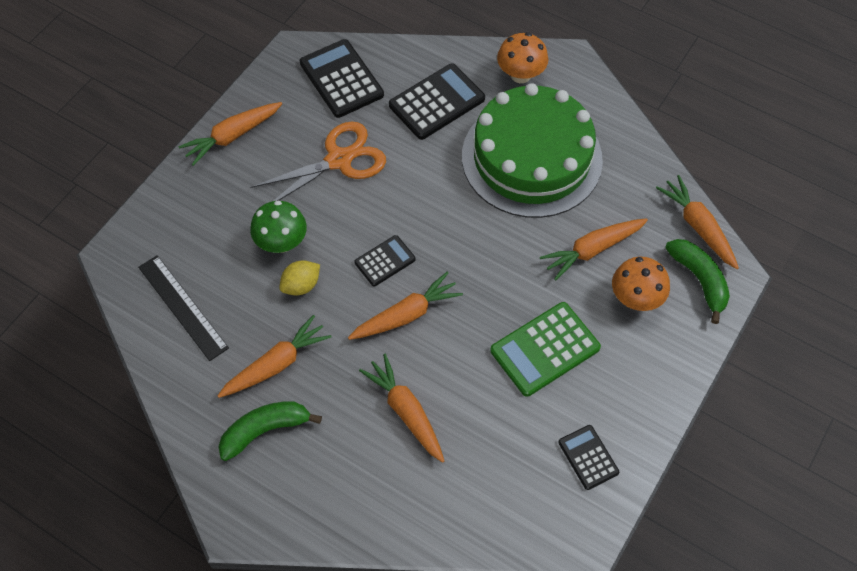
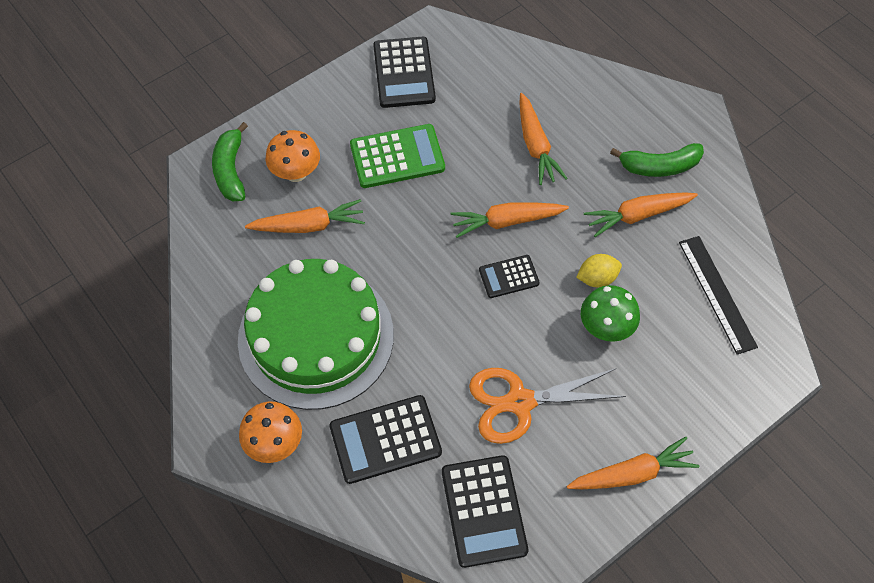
camera: 160 degrees left, 0 degrees up
(588, 457) = (404, 73): black calculator -> black calculator, size x1.72
(697, 226) = (199, 216): orange carrot -> none

